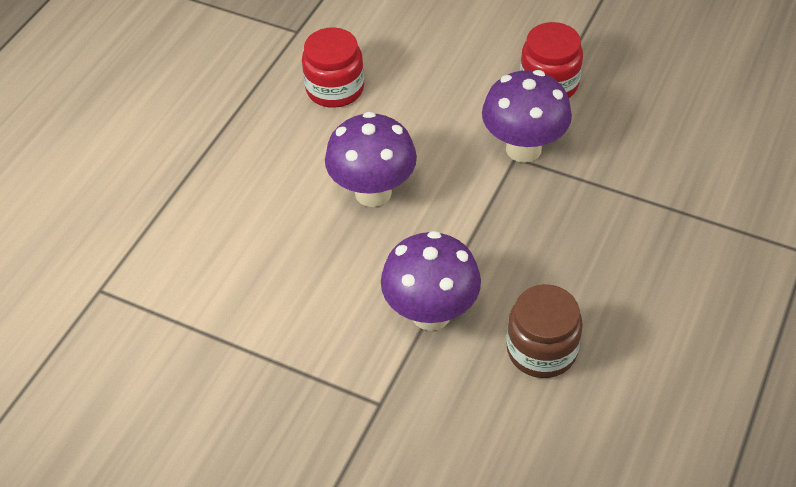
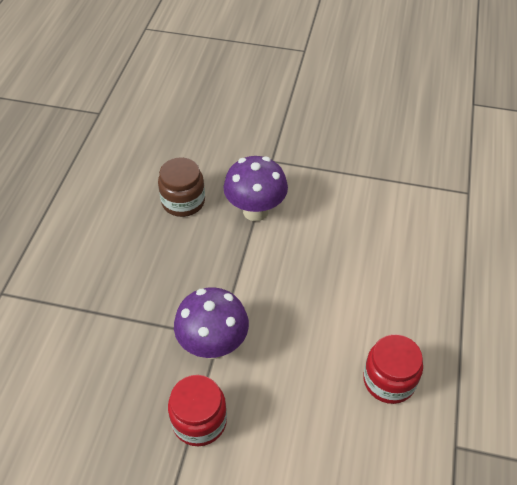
camera: 165 degrees right, 0 degrees up
(373, 192) = (320, 287): purple mushroom -> none

